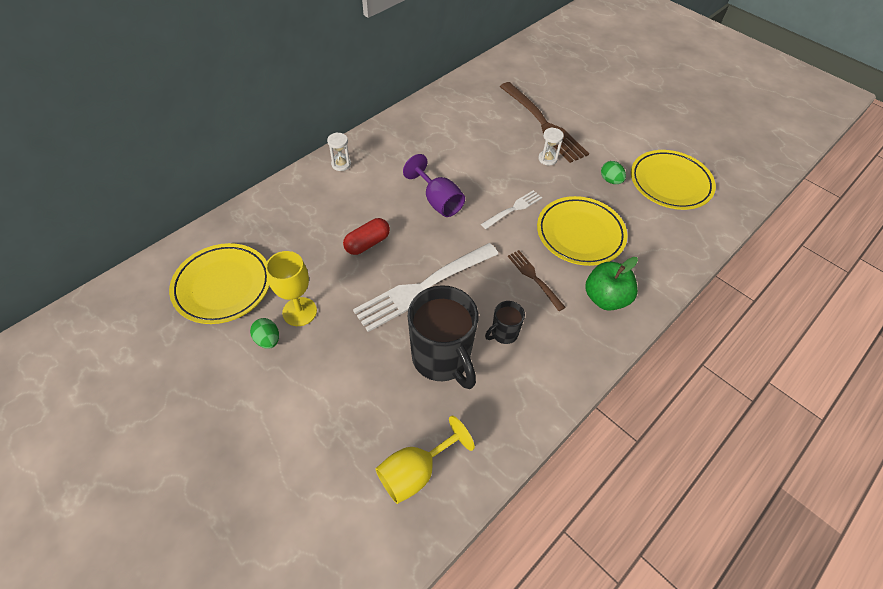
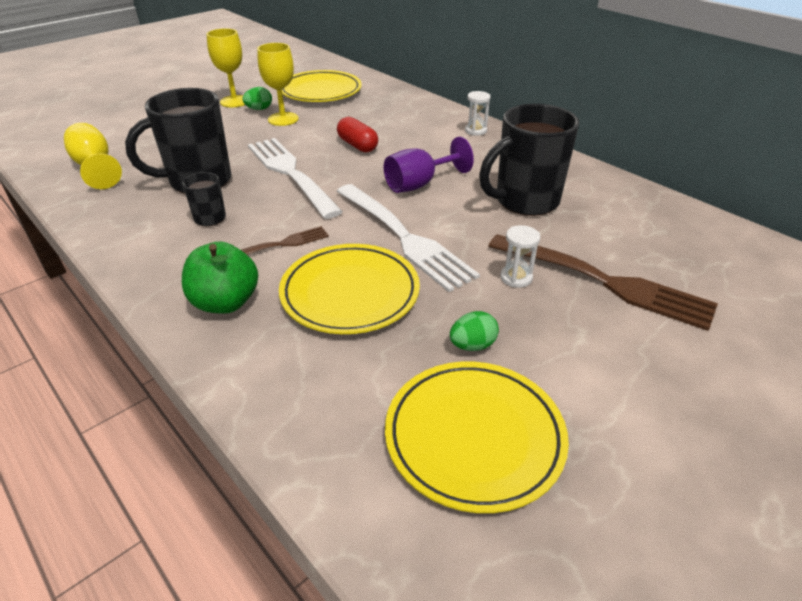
camera: 95 degrees right, 15 degrees down
(238, 371) = (234, 101): none -> yellow goblet
(459, 146) = (525, 201): none -> black mug
(514, 209) = (404, 238): white fork -> white fork, size x1.95
(544, 124) = (605, 282): brown fork -> brown fork turned 120 degrees counterclockwise

